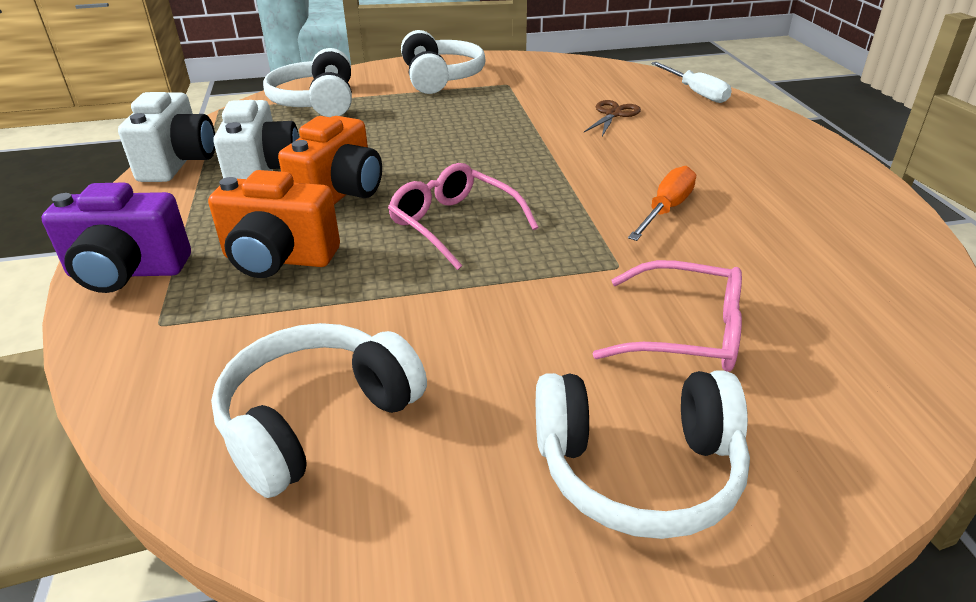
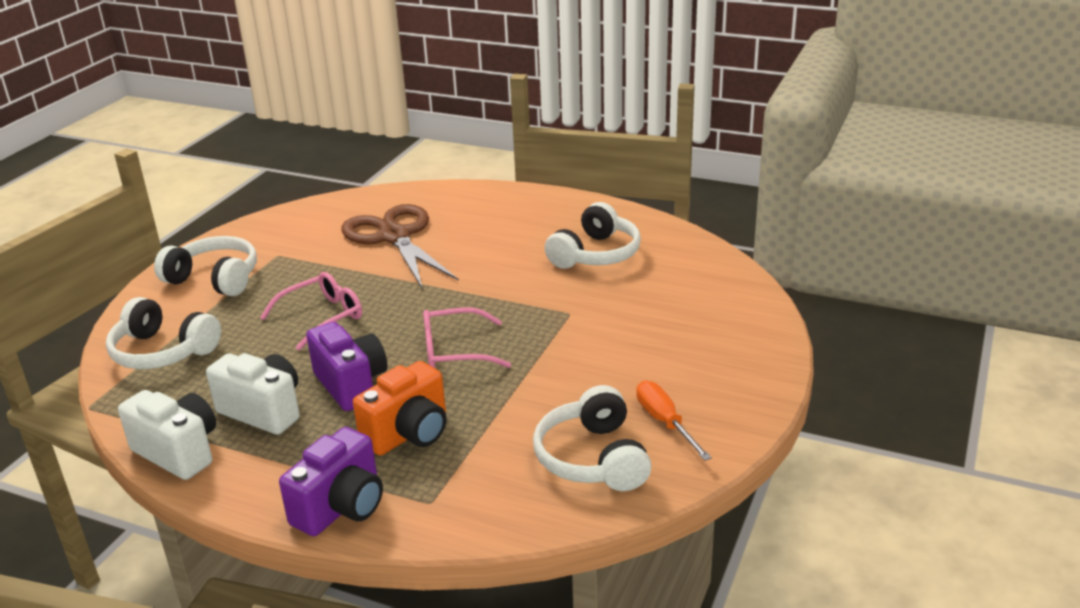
camera: 55 degrees left, 5 degrees down
(340, 194) = (351, 385): orange camera -> purple camera
(613, 114) = (394, 237): brown scissors -> brown scissors, size x2.34
(638, 470) = (718, 373): white headphones -> white headphones (596, 254)
(666, 209) = (534, 273): orange screwdriver -> orange screwdriver (665, 422)
(684, 332) = (645, 319): pink glasses -> pink glasses (321, 317)
(696, 93) = (411, 195): white screwdriver -> none

